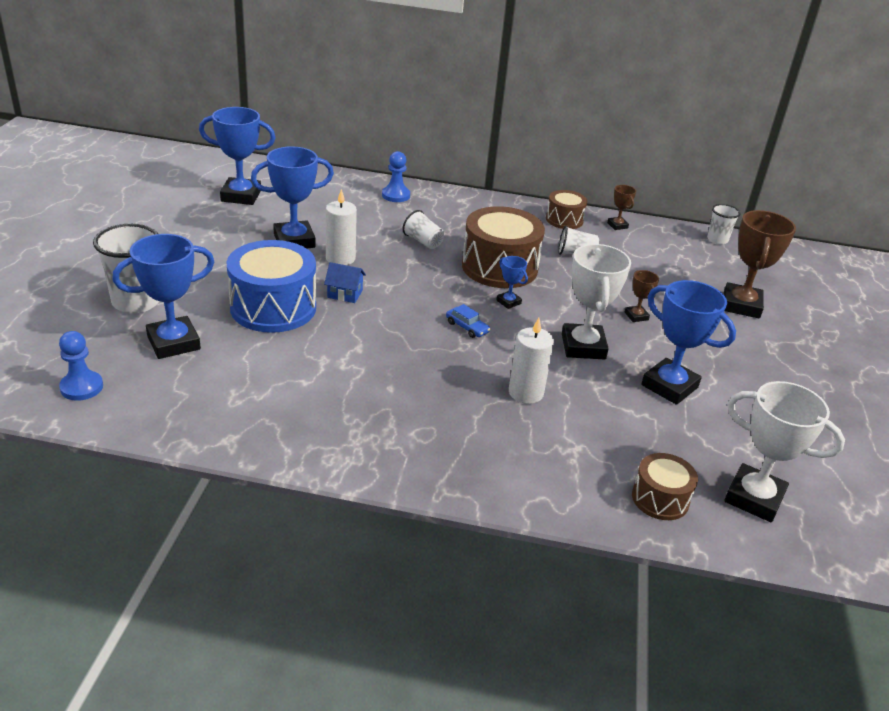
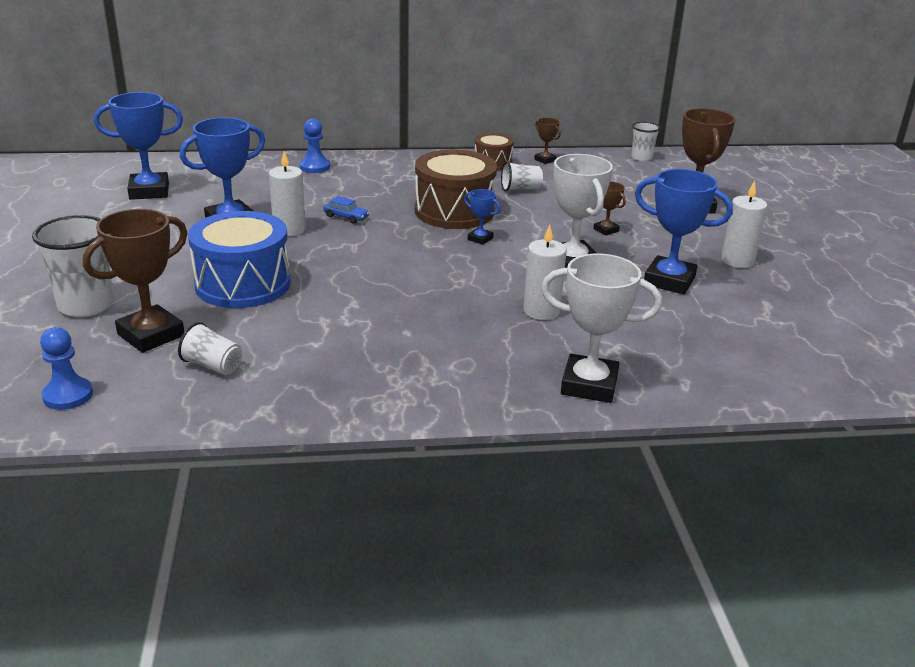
camera: 15 degrees left, 5 degrees down
(173, 343) = (151, 335): blue trophy -> brown trophy
(345, 294) = (312, 259): blue house -> none
(423, 242) = (366, 202): white cup -> white cup (213, 366)
(467, 327) = (452, 267): blue car -> blue car (346, 217)
(660, 498) = (715, 372): brown drum -> none
(752, 378) = (737, 261): none -> white candle
(754, 498) = (795, 354): white trophy -> white trophy (589, 385)

